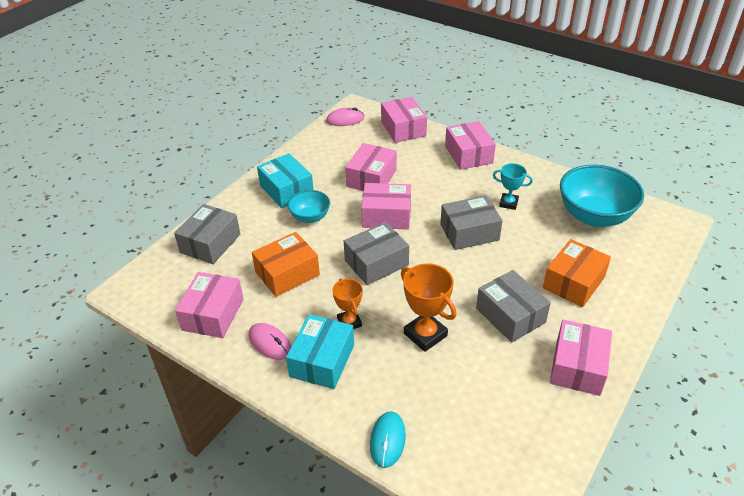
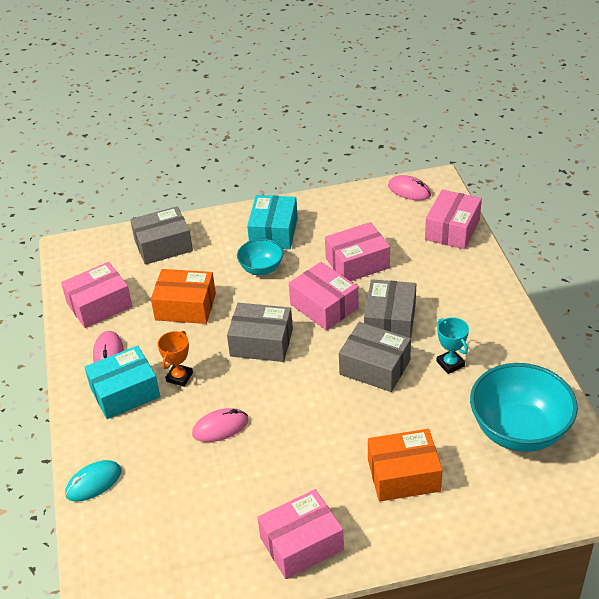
camera: 45 degrees right, 0 degrees up
(425, 334) = (220, 427): orange trophy -> pink mouse
(468, 154) = (480, 292): pink box -> none
(510, 315) = (307, 462): grey box -> grey box (390, 321)

